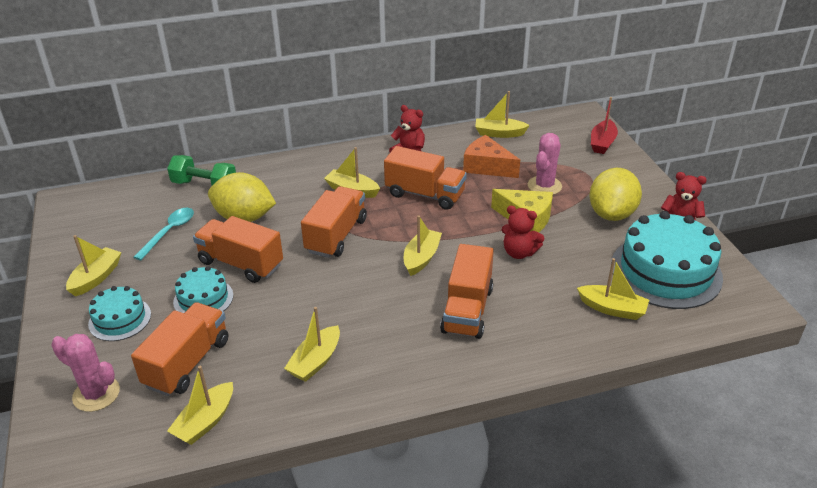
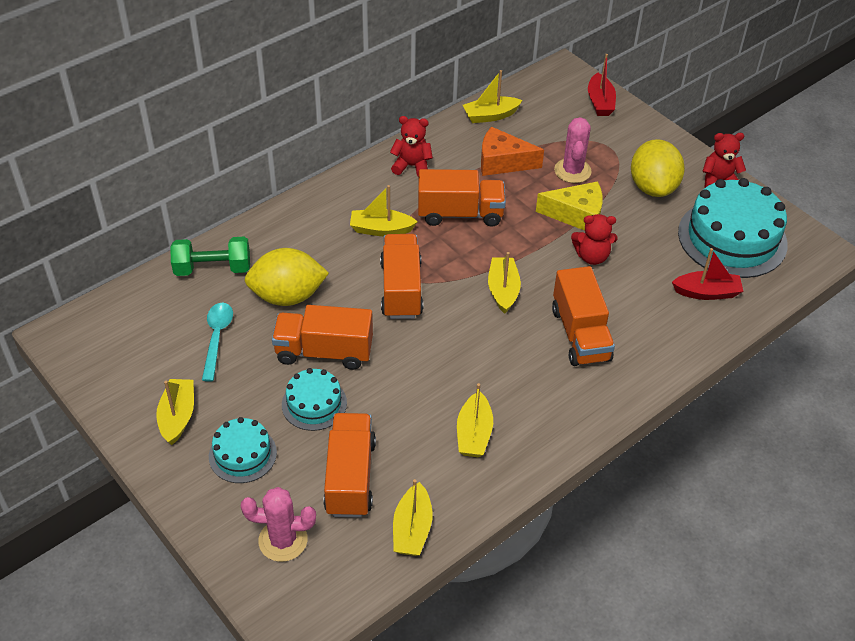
camera: 25 degrees left, 10 degrees up
(612, 309) = (707, 292): yellow boat -> red boat

